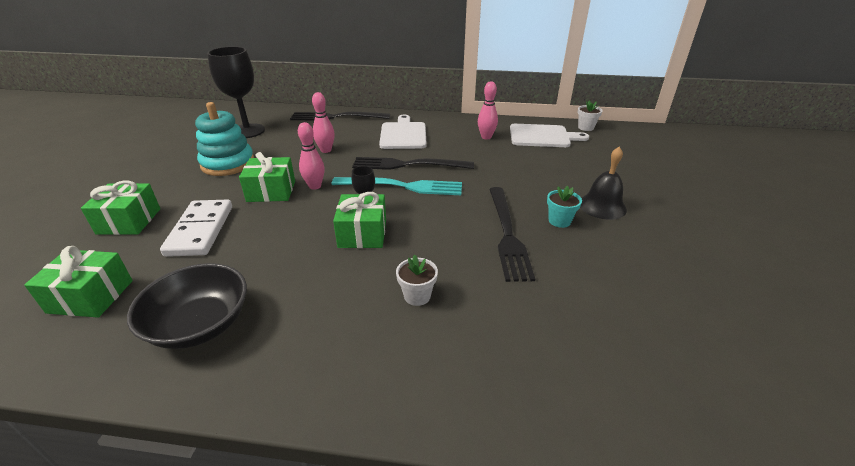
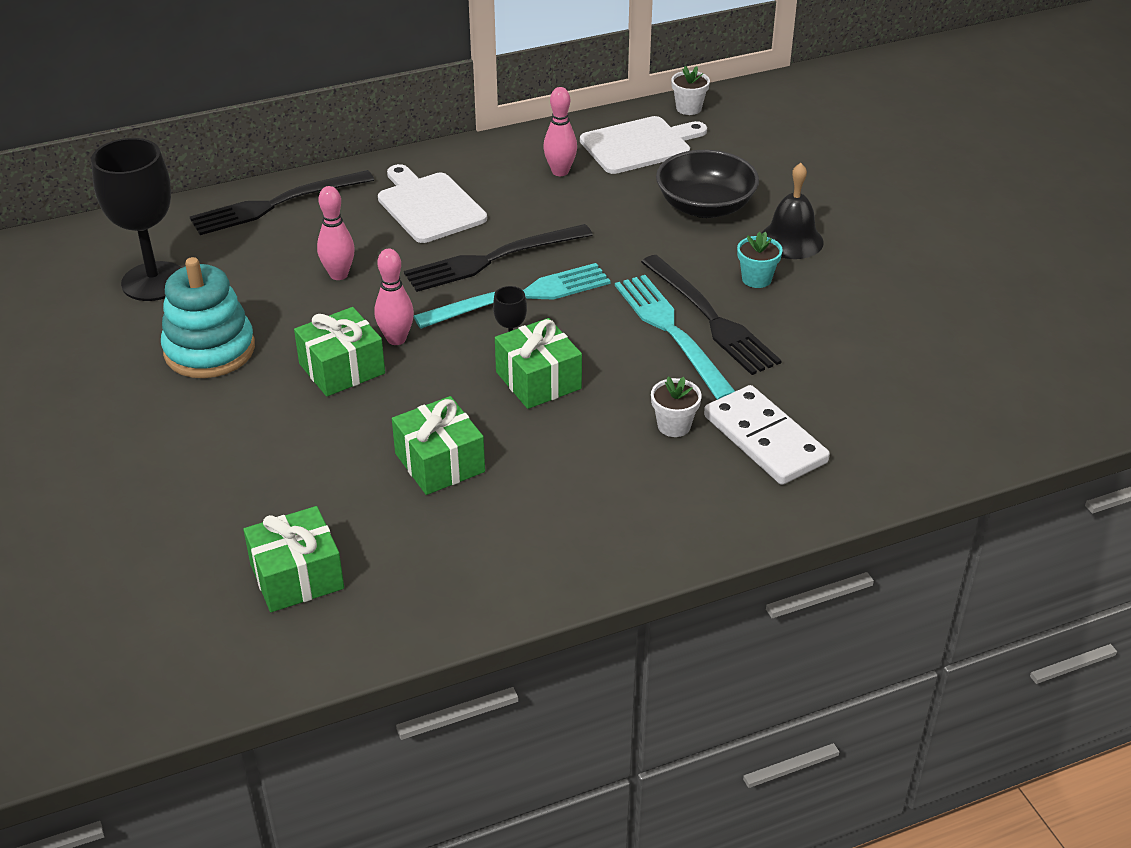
camera: 30 degrees left, 5 degrees up
(129, 221) = (193, 483): green gift -> green gift (439, 462)
(200, 230) = (318, 456): white domino -> white domino (765, 439)
(200, 324) = (473, 546): black bowl -> black bowl (705, 206)
(473, 234) = (671, 332): none -> turquoise fork

